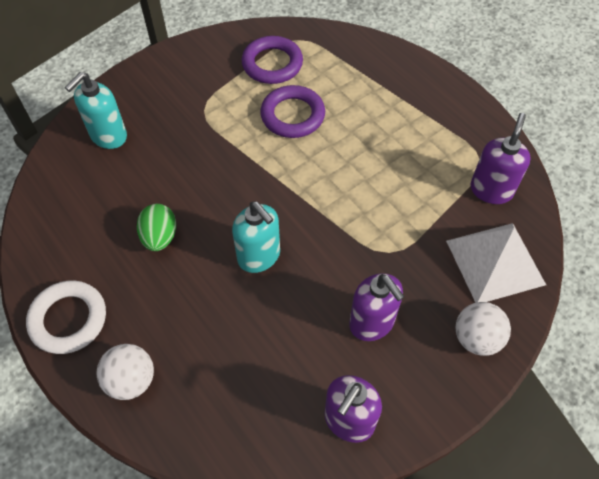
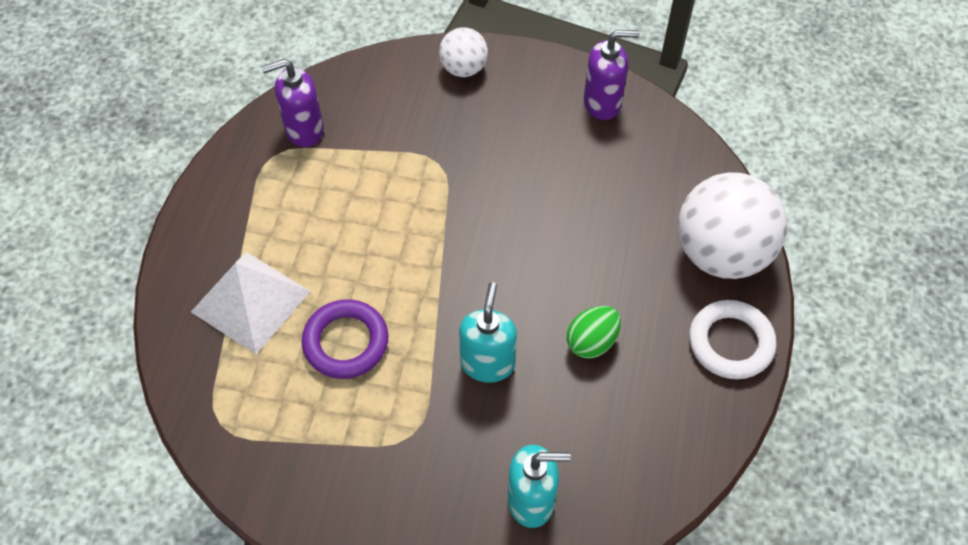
camera: 130 degrees left, 0 degrees up
(131, 380) = (721, 253): white ball -> white ball, size x1.91
(259, 256) = (533, 249): turquoise soap dispenser -> turquoise soap dispenser (487, 363)
(272, 64) = (284, 420): purple ring -> none
(372, 323) = (515, 135): purple soap dispenser -> none
(495, 262) = (382, 91): white pyramid -> white pyramid (251, 301)

